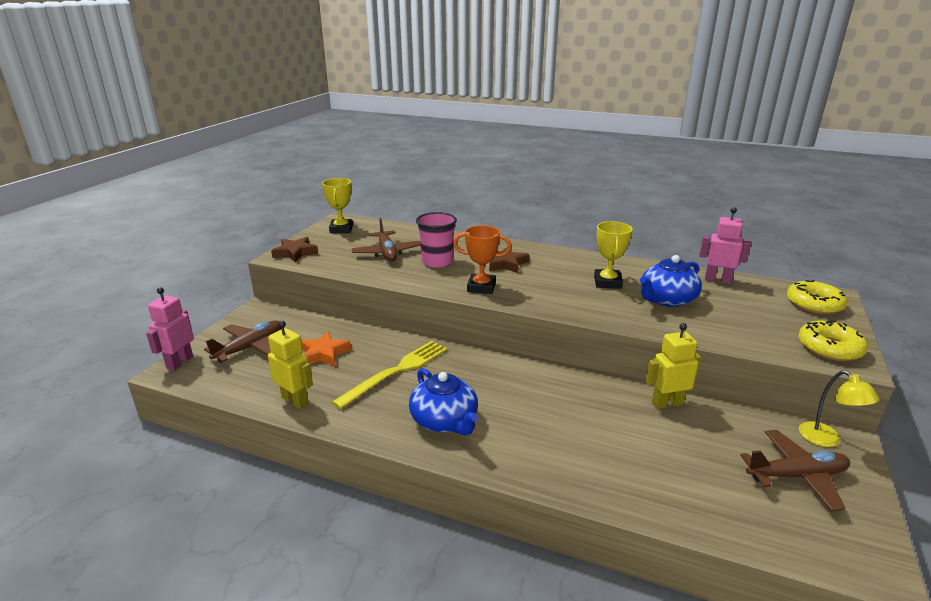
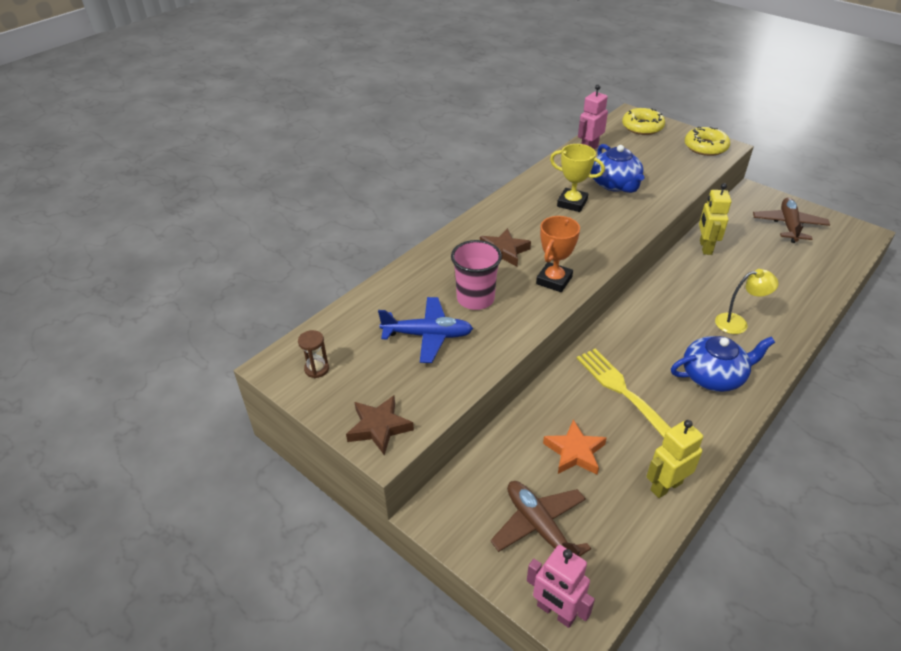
camera: 70 degrees left, 15 degrees up
(341, 229) = (317, 369): yellow trophy -> brown hourglass
(387, 253) = (427, 335): brown plane -> blue plane
(826, 440) = (753, 199): yellow lamp -> yellow lamp (738, 323)

